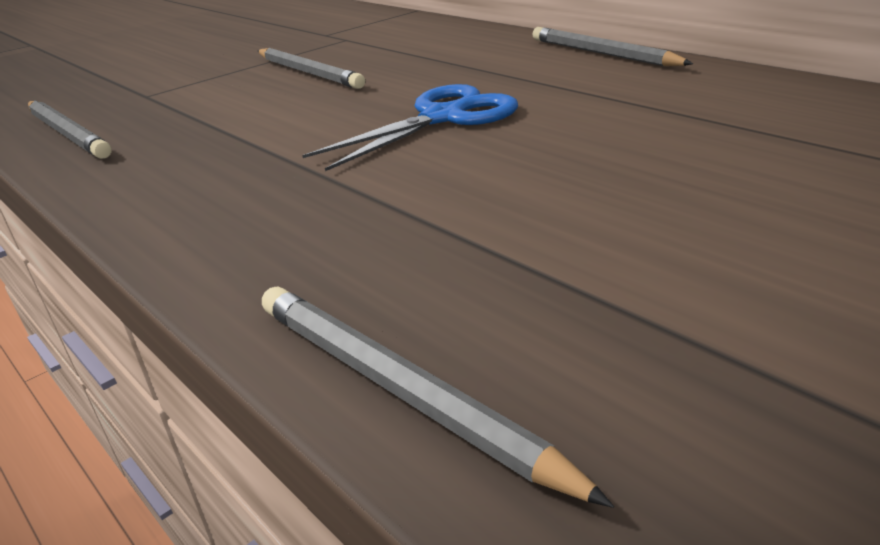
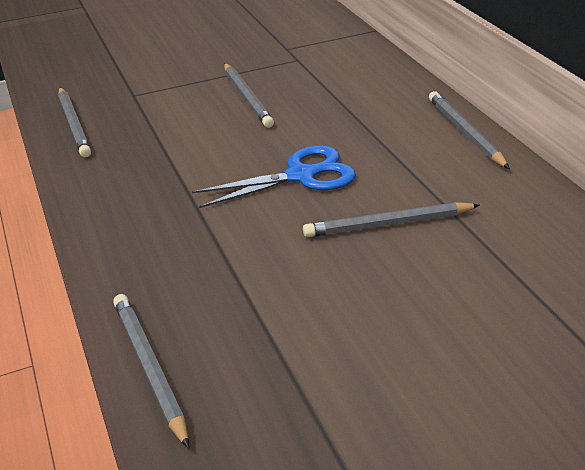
camera: 20 degrees right, 5 degrees up
(605, 135) = (388, 224): none -> grey pencil

